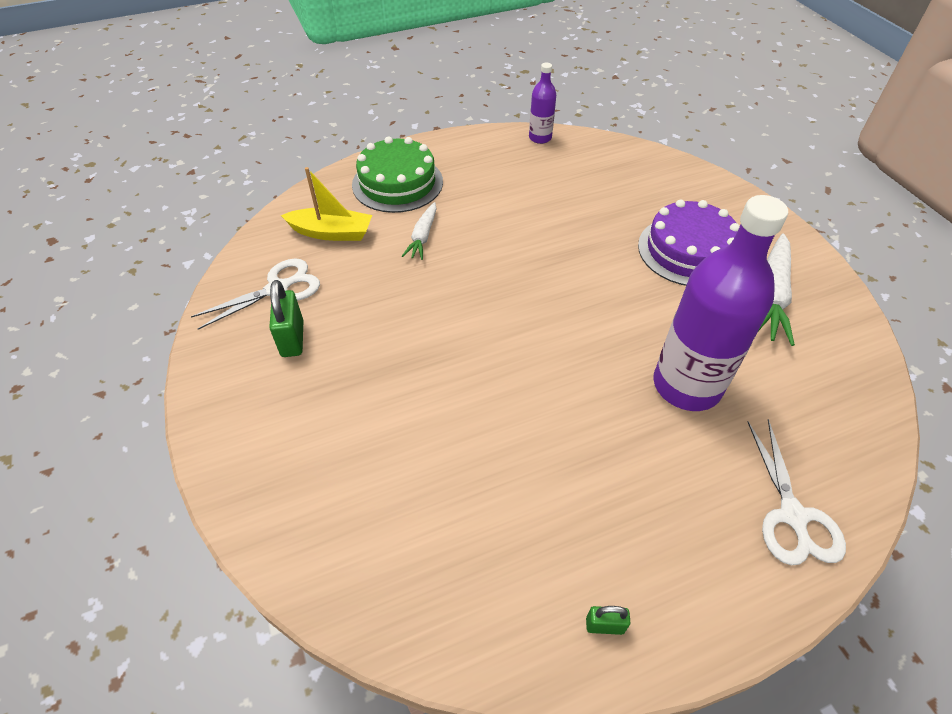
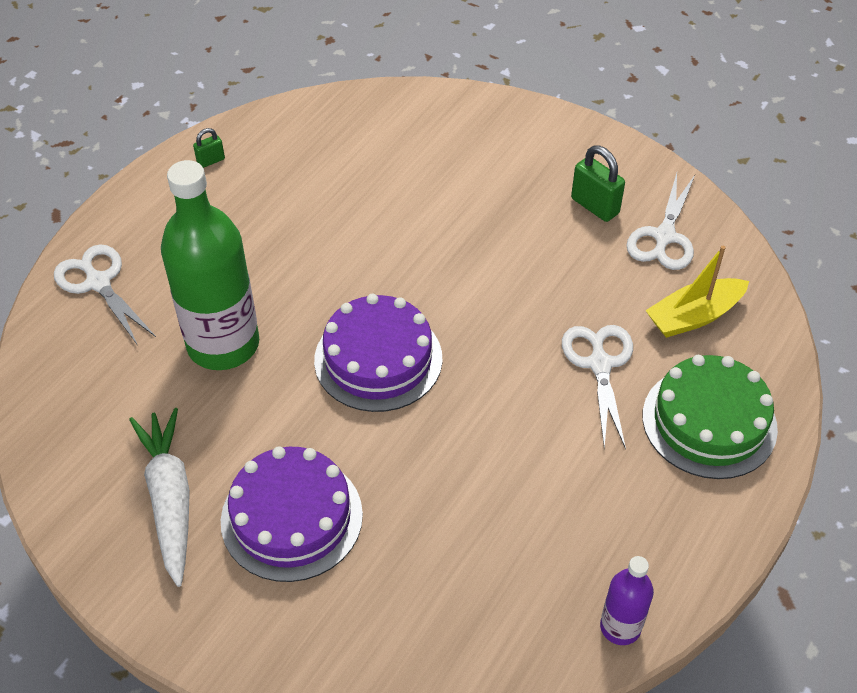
camera: 145 degrees right, 0 degrees up
(422, 237) = (599, 364): white carrot -> white scissors
(567, 312) = (378, 359): none -> purple cake
(686, 385) = (223, 344): purple bottle -> green bottle

